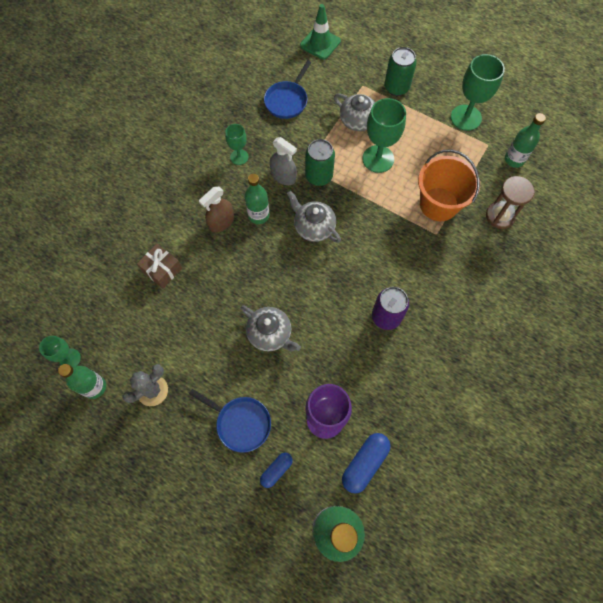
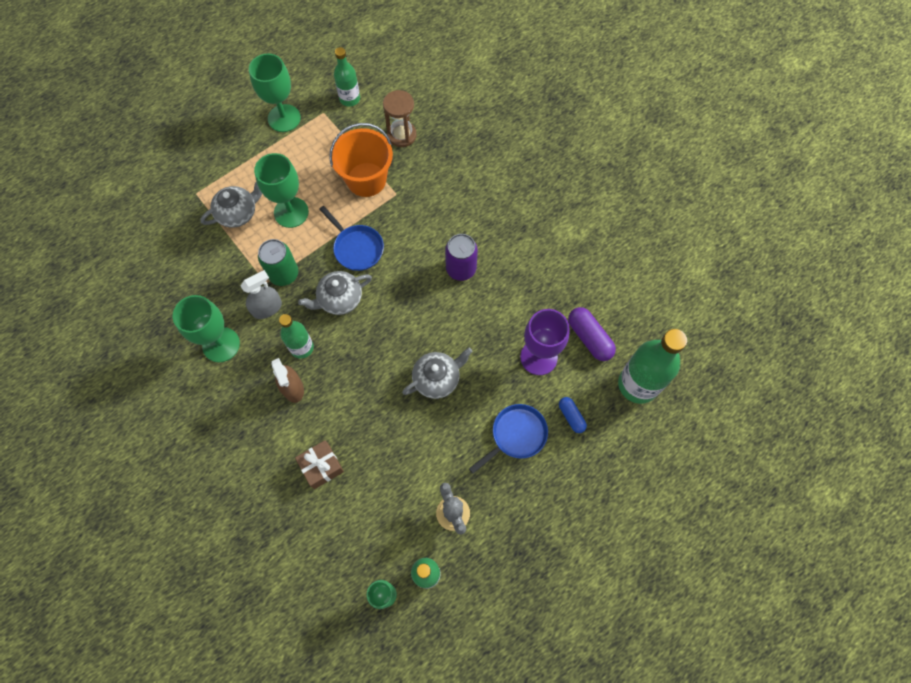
camera: 70 degrees left, 0 degrees up
(239, 157) = (221, 344): green goblet -> green goblet, size x1.74
(287, 100) = (174, 272): blue pan -> blue pan (356, 248)
(320, 43) = (118, 214): green traffic cone -> none
(364, 463) = (589, 338): blue capsule -> purple capsule
(396, 87) = (216, 163): green can -> none

